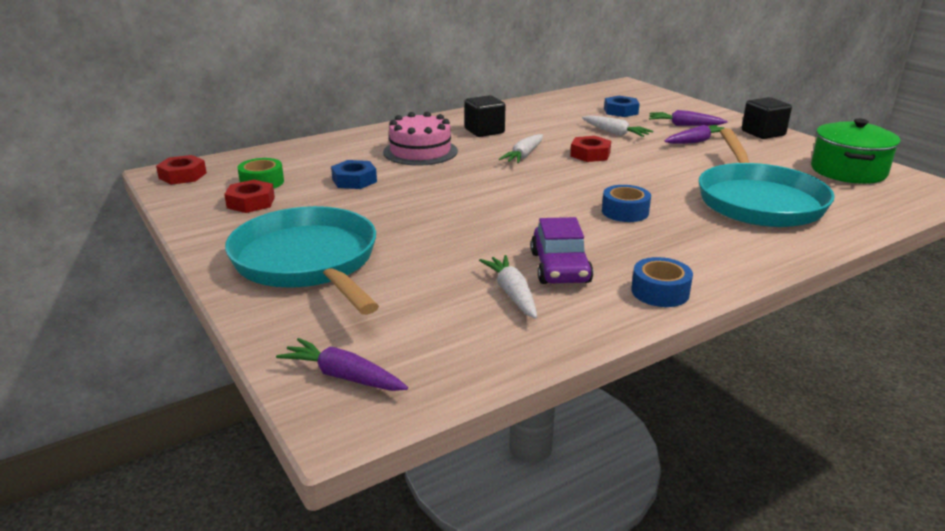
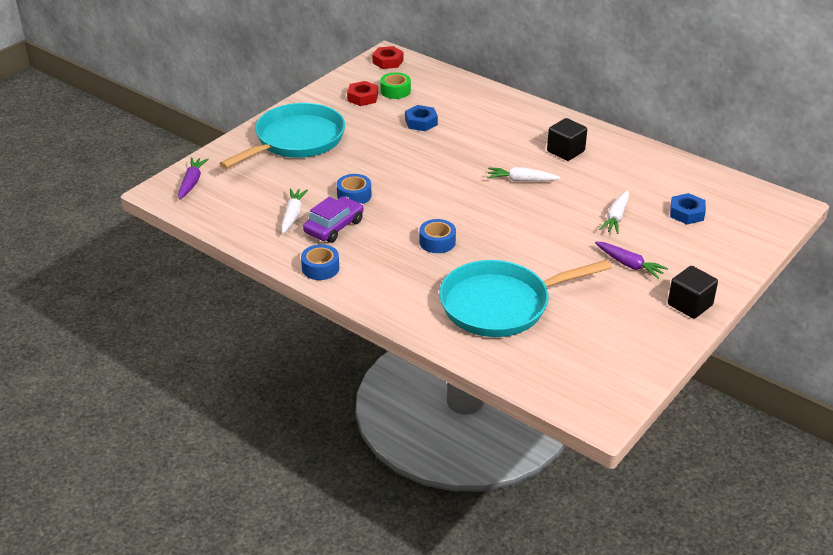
camera: 70 degrees right, 10 degrees up
(420, 151) = (495, 134): pink cake -> none
(490, 243) = (354, 195): none -> blue tape
(512, 293) = (292, 215): white carrot -> white carrot turned 45 degrees counterclockwise
(560, 267) = (334, 227): purple car -> purple car turned 150 degrees clockwise
(590, 154) = (548, 211): red nut -> none
(684, 125) = (674, 254): purple carrot -> none
(848, 171) = (612, 358): green pot -> none

